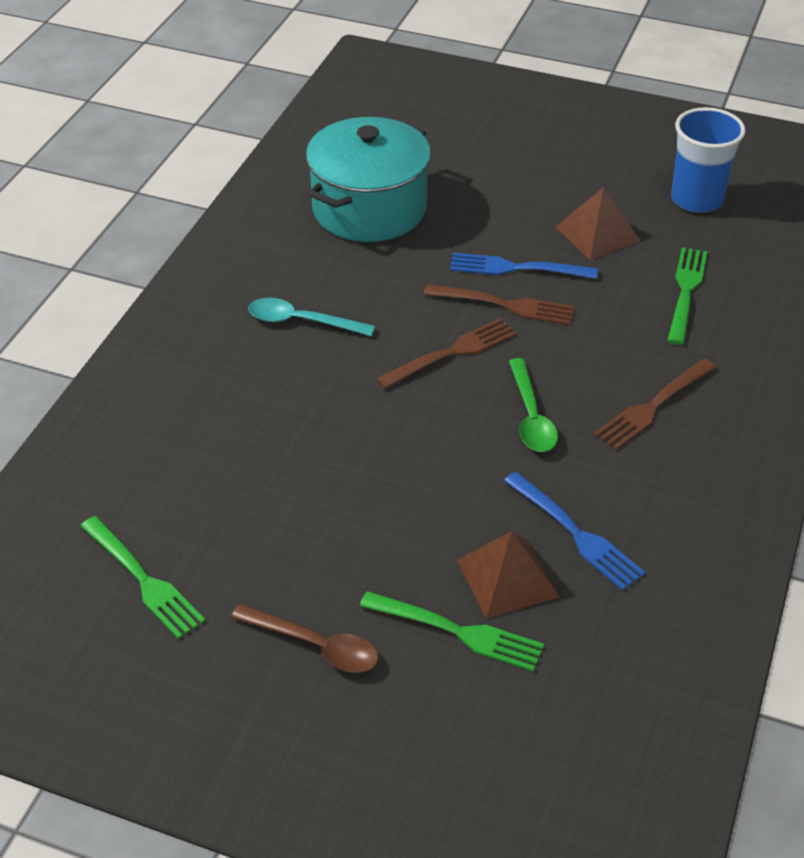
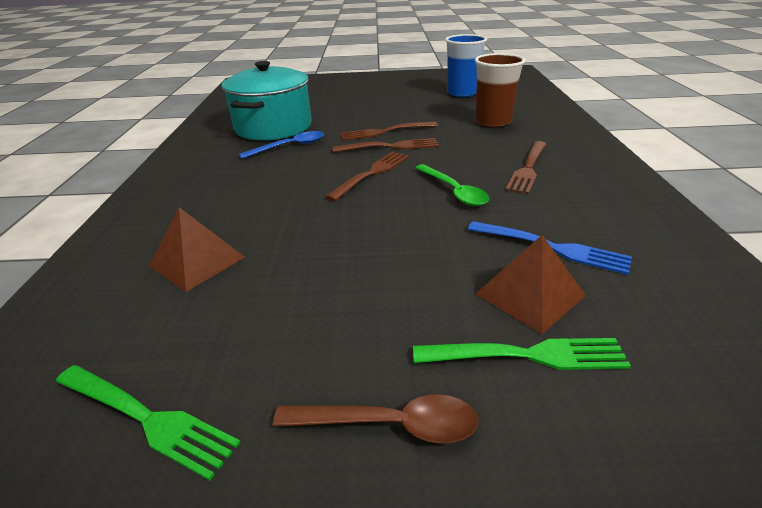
camera: 20 degrees left, 10 degrees down
(301, 321) = (250, 182): turquoise spoon -> none
(374, 263) = (290, 147): none -> blue spoon
(517, 268) = (385, 132): blue fork -> brown fork
(597, 233) = (421, 112): brown pyramid -> brown pyramid (197, 261)
(686, 292) = (493, 121): green fork -> brown cup

